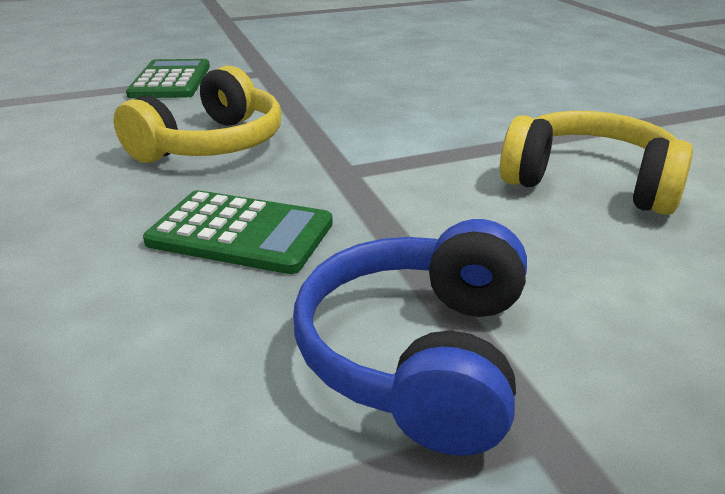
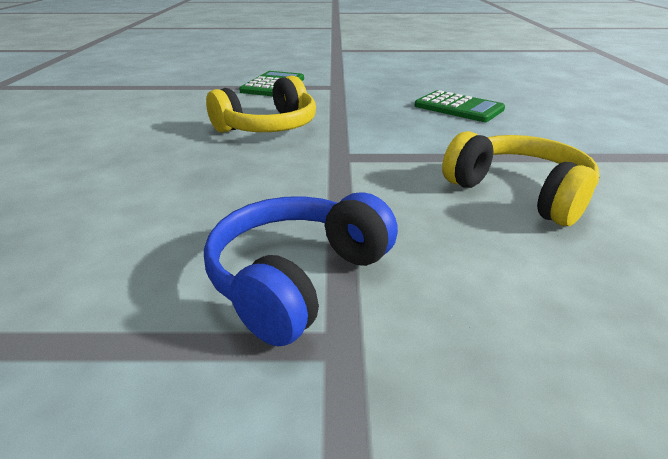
camera: 20 degrees right, 0 degrees up
(241, 233) = (244, 183): green calculator -> green calculator (458, 108)

